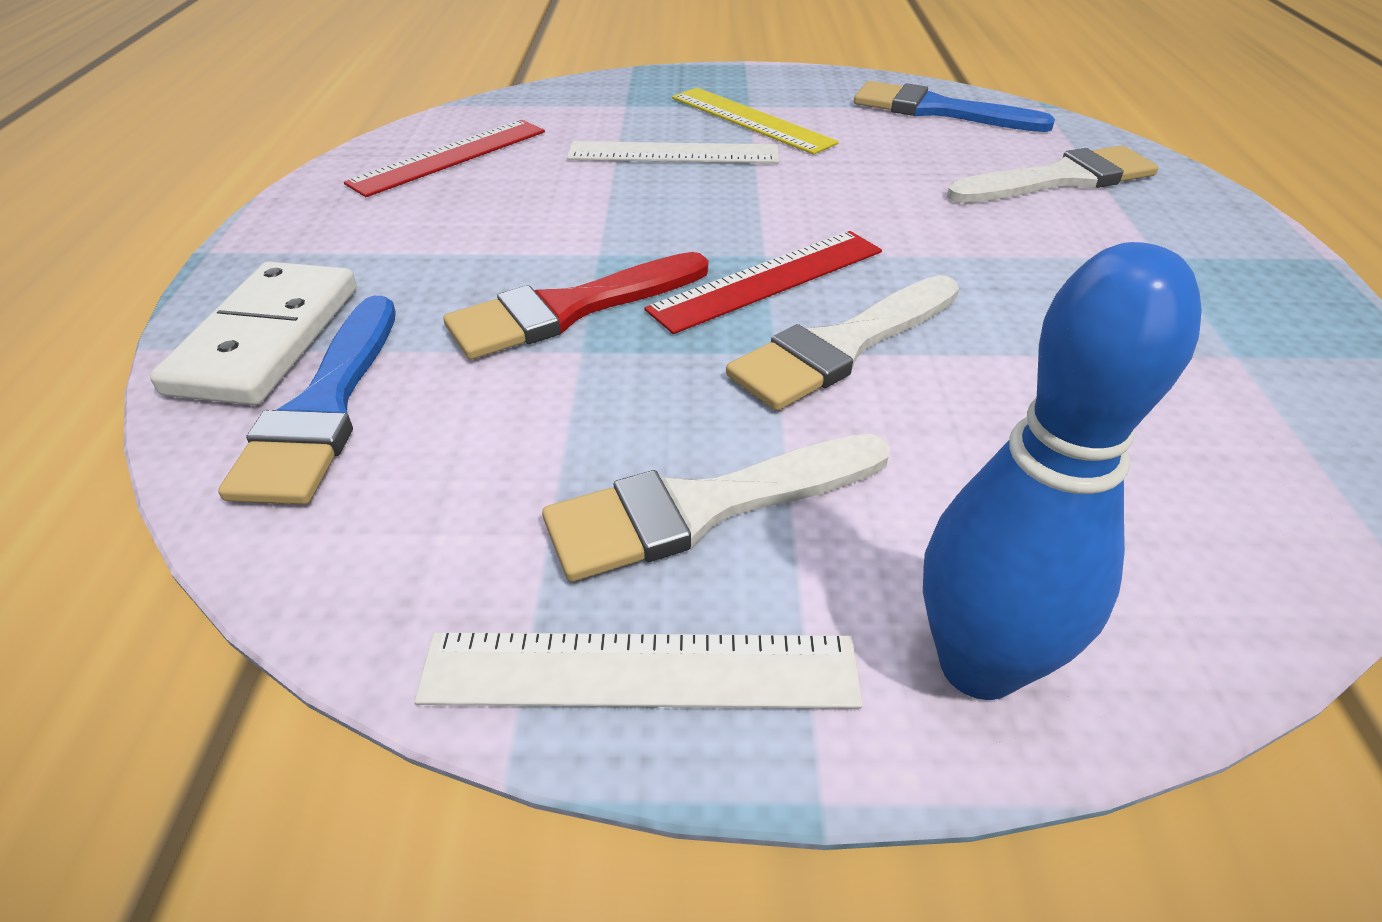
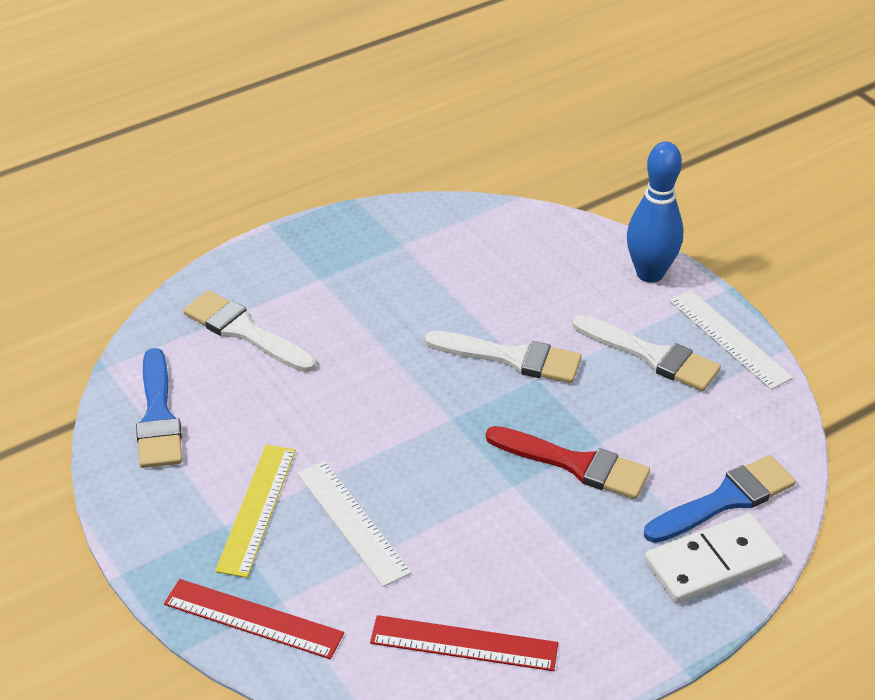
camera: 125 degrees left, 0 degrees up
(768, 280) = (477, 405): red ruler -> red ruler (253, 619)

